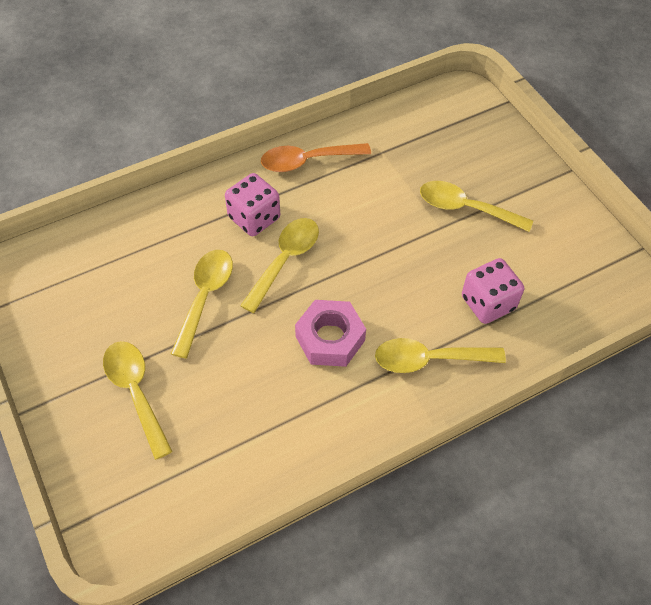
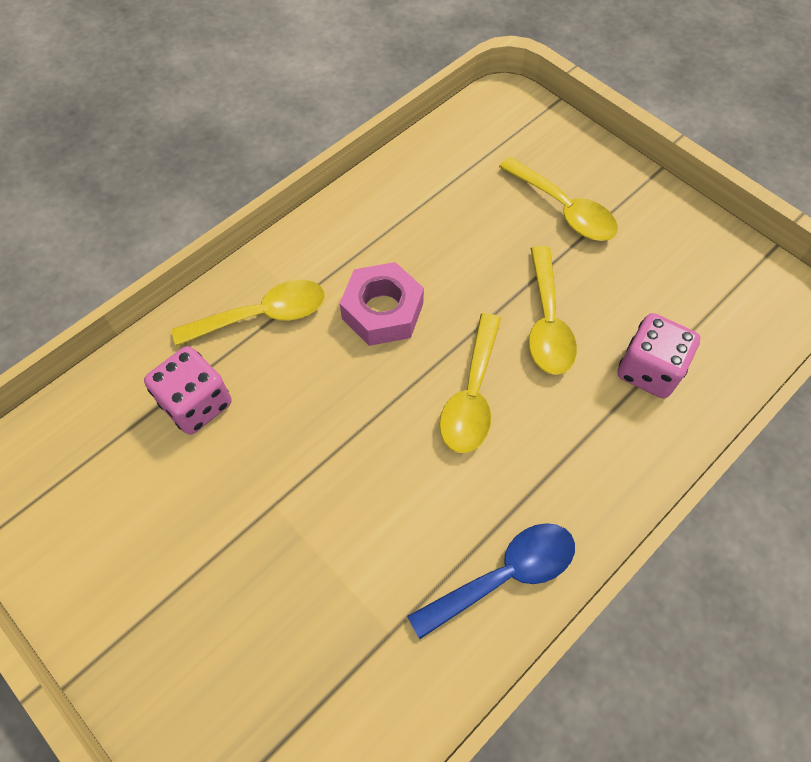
camera: 165 degrees right, 5 degrees up
(254, 218) = (539, 448): pink dice -> pink dice (648, 370)
(307, 161) = (504, 575): orange spoon -> blue spoon
(465, 208) = (239, 551): yellow spoon -> none

